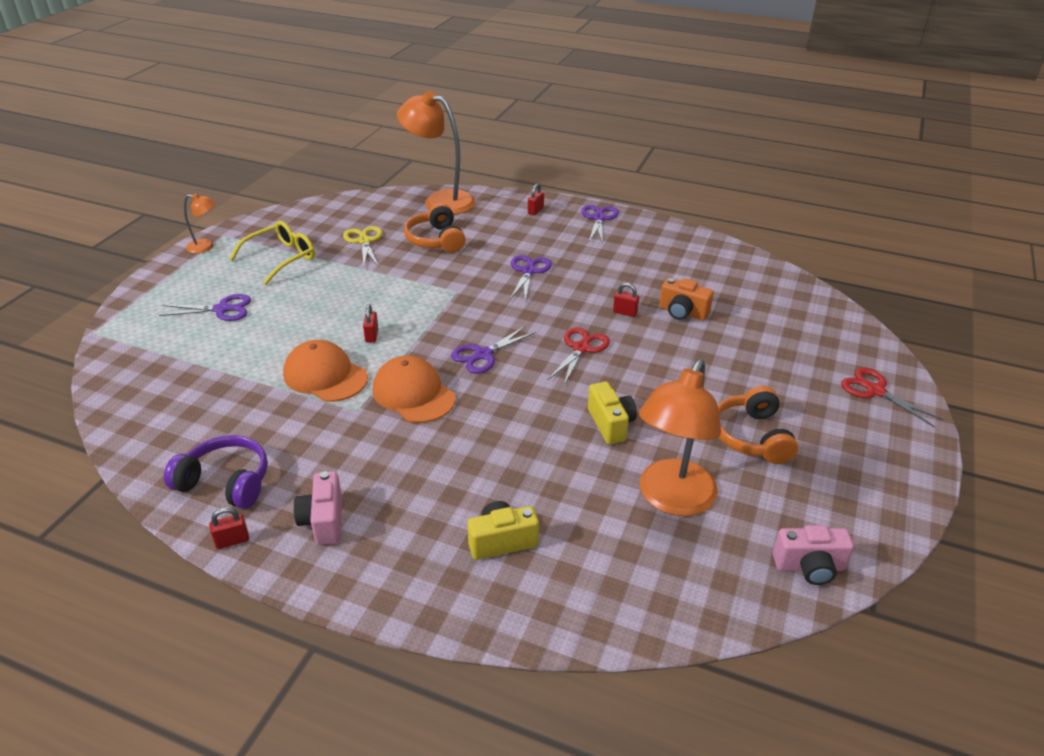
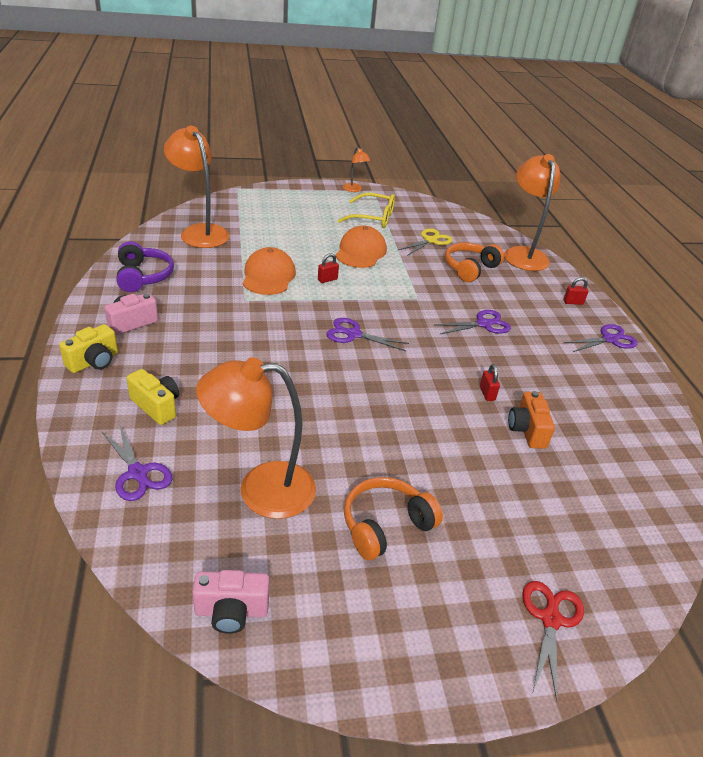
camera: 55 degrees right, 0 degrees up
(168, 400) = (200, 232): none -> orange lamp
(222, 309) = (298, 217): purple scissors -> purple scissors (138, 473)
(232, 541) = (96, 296): red padlock -> none
(413, 394) = (281, 317): orange cap -> orange cap (360, 252)
(581, 348) = (411, 382): red scissors -> none
(610, 424) = (328, 426): yellow camera -> yellow camera (94, 362)
(809, 567) = (231, 611): pink camera -> pink camera turned 60 degrees counterclockwise

